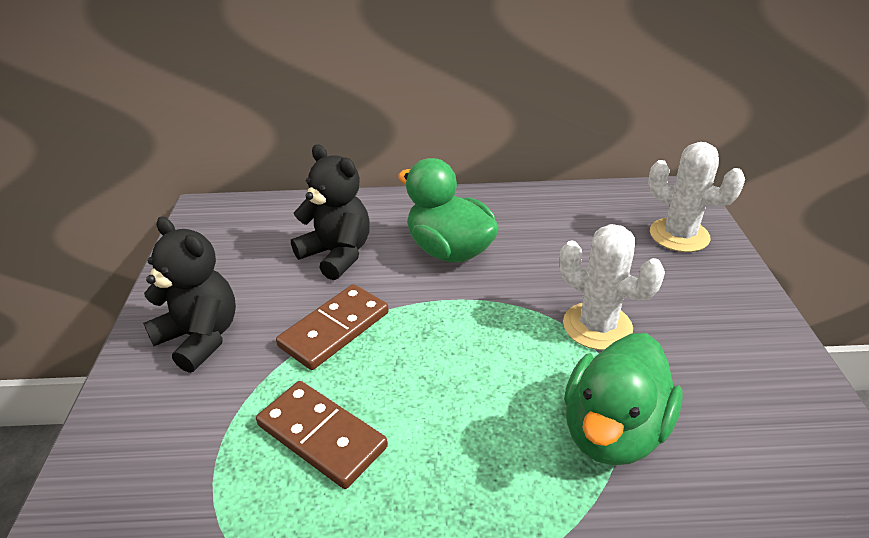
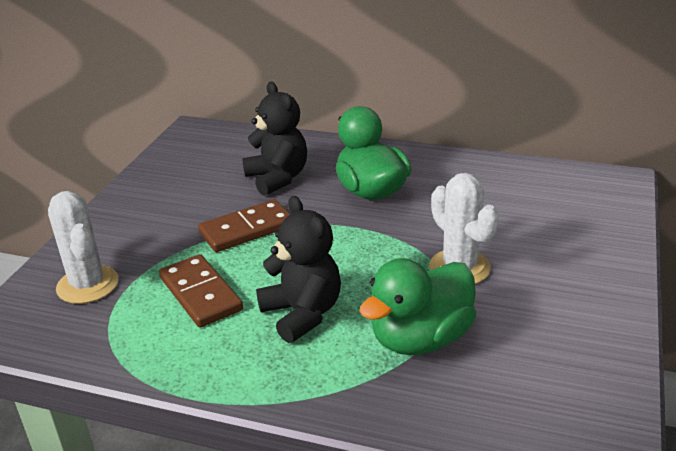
camera: 20 degrees right, 5 degrees down
(200, 337) = (148, 216): black teddy bear -> black teddy bear (302, 313)
(679, 235) = (588, 214): white cactus -> white cactus (88, 285)

